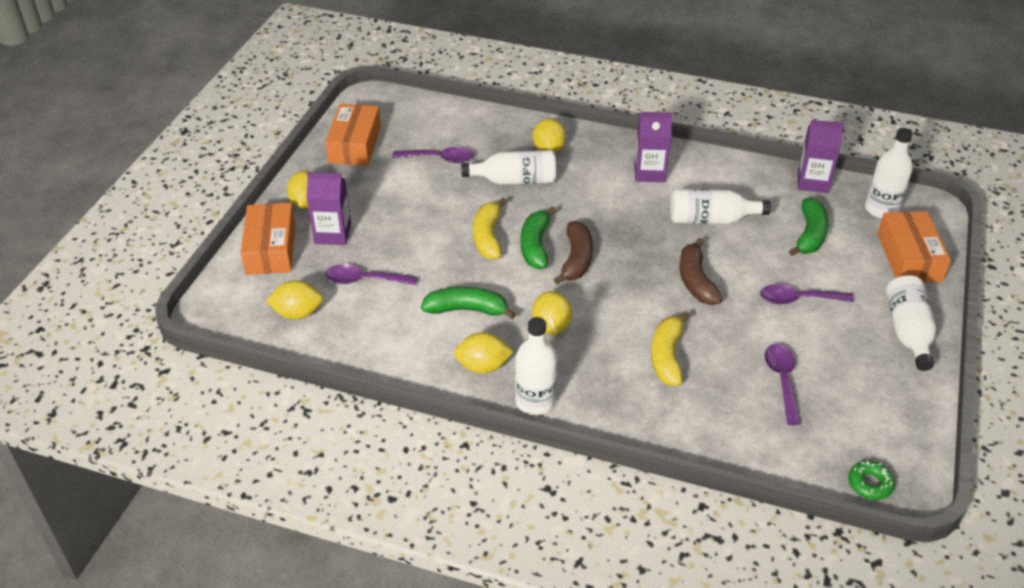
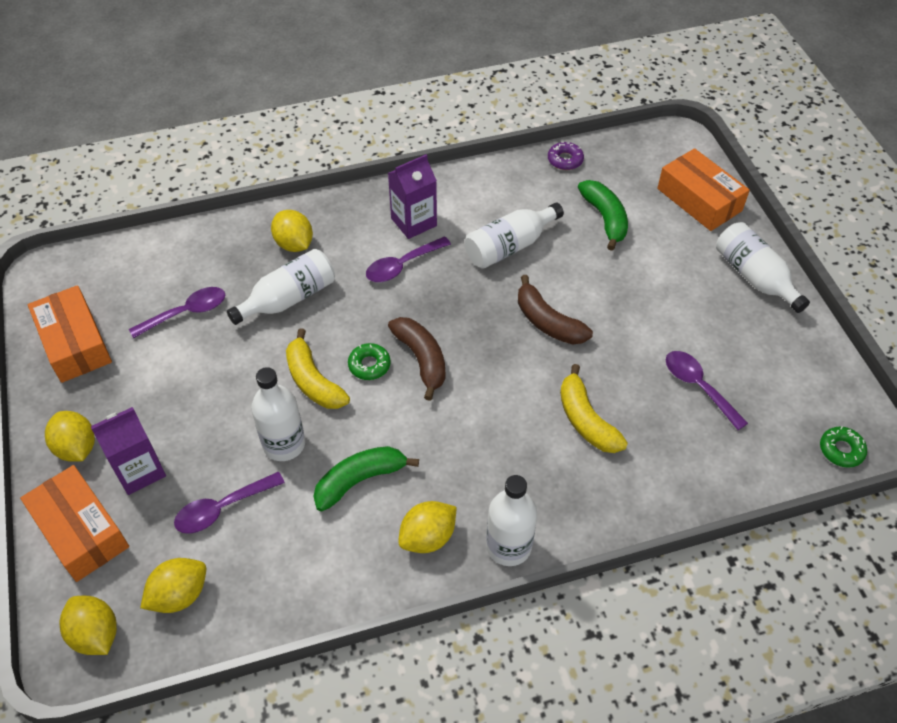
camera: 35 degrees left, 10 degrees up
(535, 245) = (369, 365): green banana -> green donut
(551, 326) = (457, 450): yellow lemon -> yellow lemon (96, 634)
(798, 299) = (647, 293): purple spoon -> purple spoon (402, 266)
(813, 182) = (565, 160): purple carton -> purple donut
(881, 209) = (641, 161): white bottle -> white bottle (284, 444)

